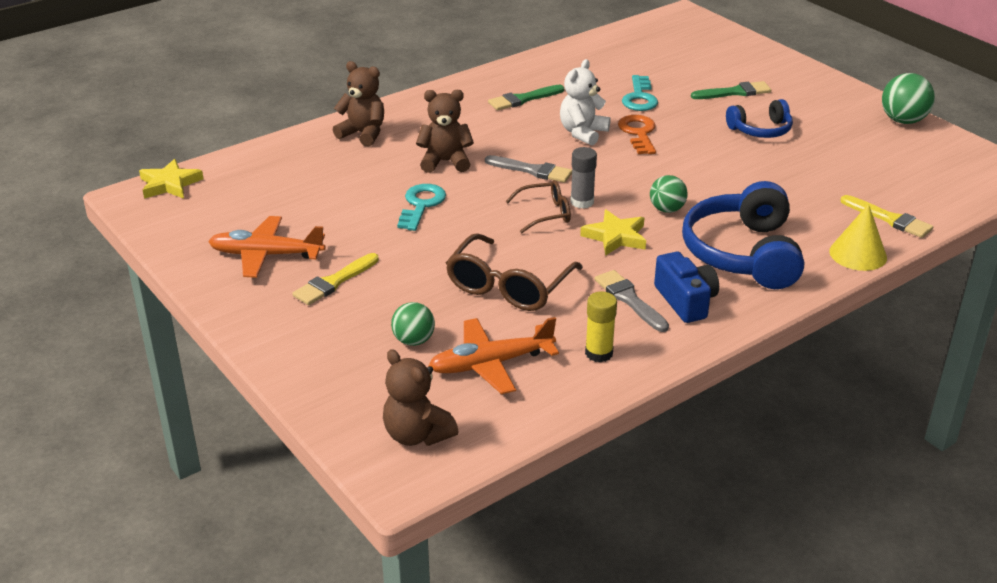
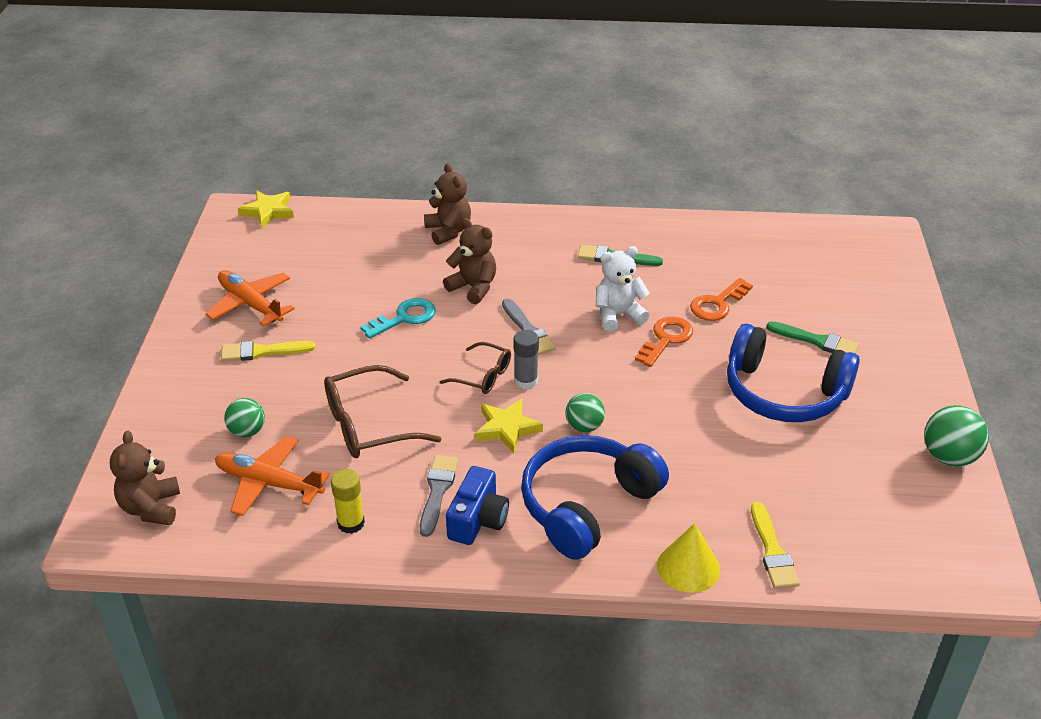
camera: 40 degrees right, 5 degrees up
(639, 98) = (718, 304): turquoise key -> orange key
(760, 130) = (784, 392): blue headphones -> blue headphones, size x1.79

